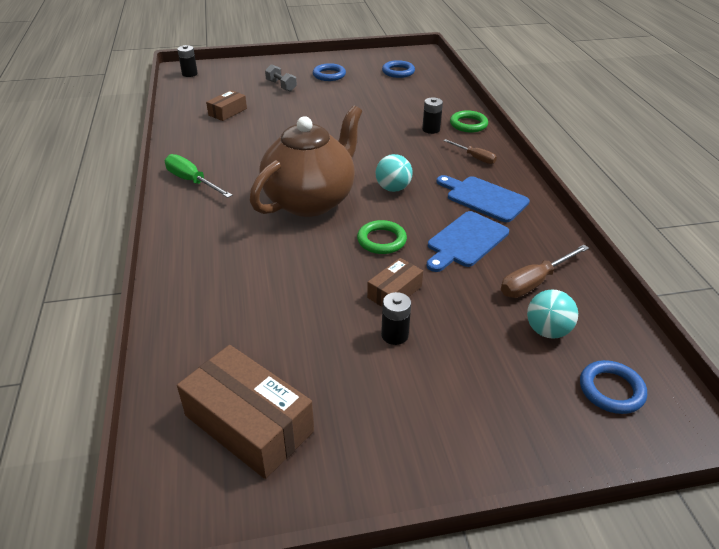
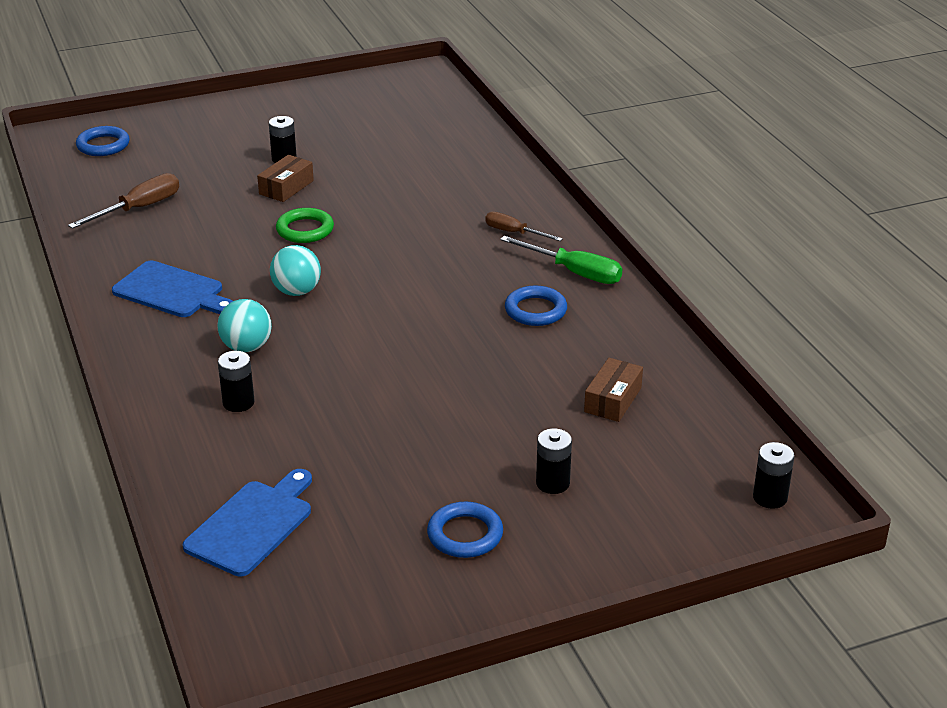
camera: 170 degrees right, 5 degrees down
(249, 423) = (389, 106): brown box -> none
(281, 86) = (552, 483): grey dumbbell -> black battery
(310, 200) = (403, 264): brown teapot -> none
(398, 72) = (308, 569): blue ring -> blue ring (535, 310)
(465, 241) = (206, 239): blue cutting board -> blue cutting board (252, 524)
(468, 124) = (169, 422): green ring -> none
(475, 158) = (171, 353): brown screwdriver -> brown screwdriver (514, 233)
(547, 331) = (141, 174): turquoise ball -> turquoise ball (246, 347)

